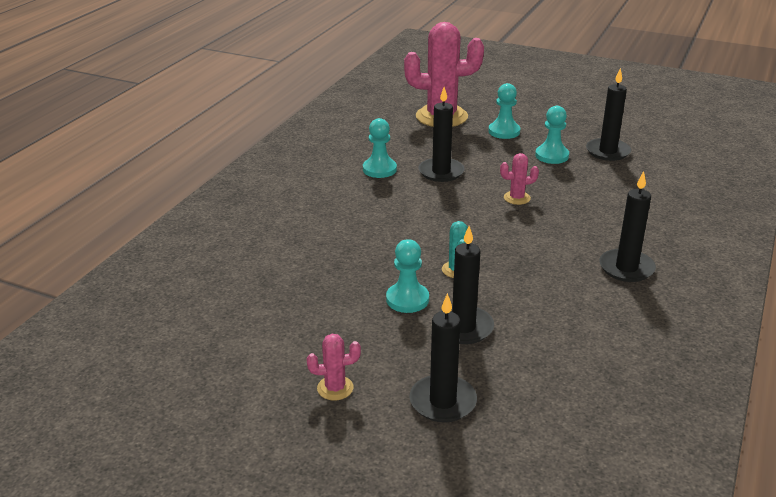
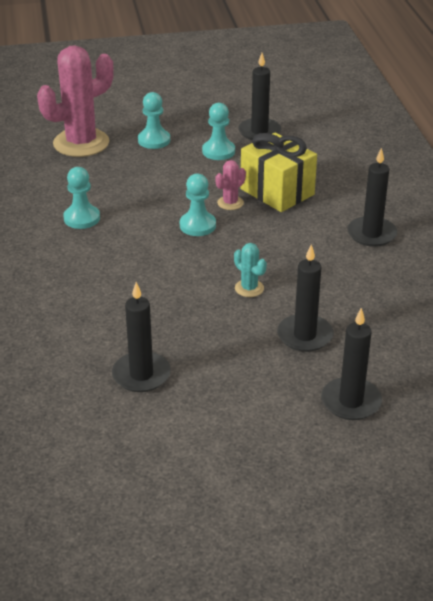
camera: 35 degrees left, 5 degrees up
(335, 388) = (261, 431): pink cactus -> none
(407, 299) = (237, 331): turquoise pawn -> turquoise pawn (197, 225)
(441, 172) = (140, 201): black candle -> black candle (141, 375)
(570, 203) = (277, 192): none -> yellow gift

